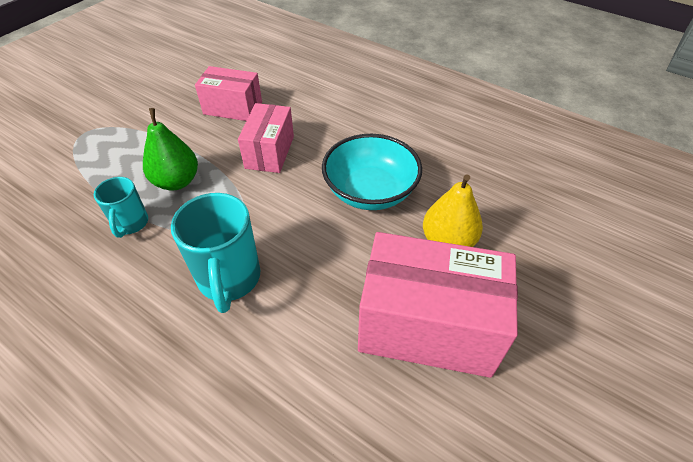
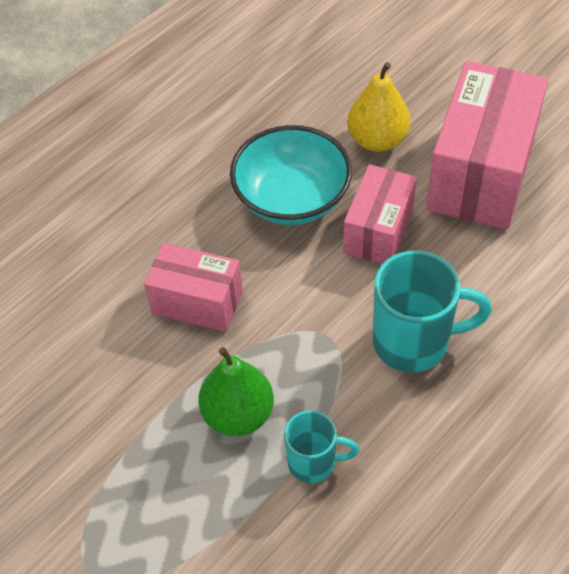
camera: 80 degrees left, 5 degrees up
(233, 108) = (80, 351): pink box -> pink box (378, 231)

